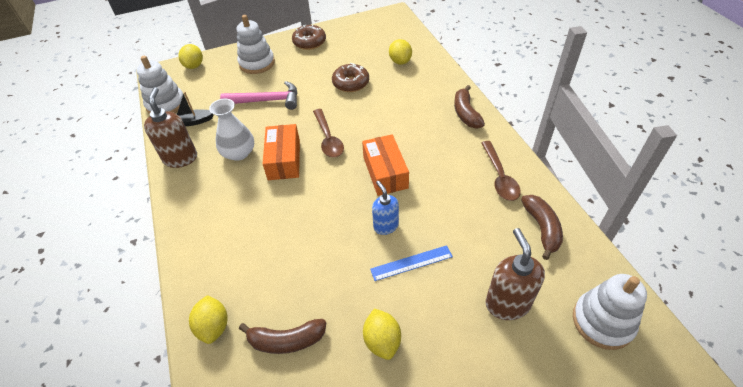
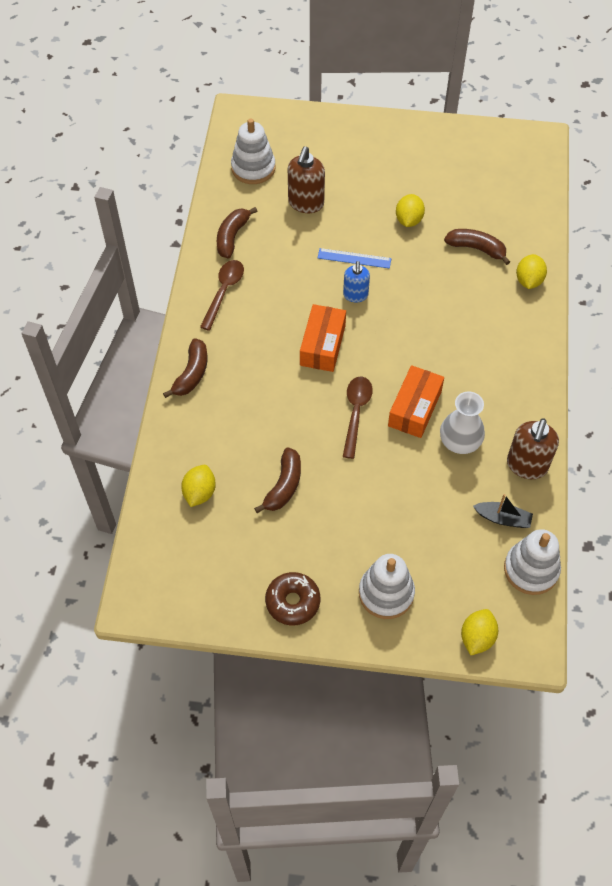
camera: 155 degrees left, 10 degrees up
(267, 100) = (400, 508): pink hammer -> none
(351, 83) = (284, 486): brown donut -> brown banana

